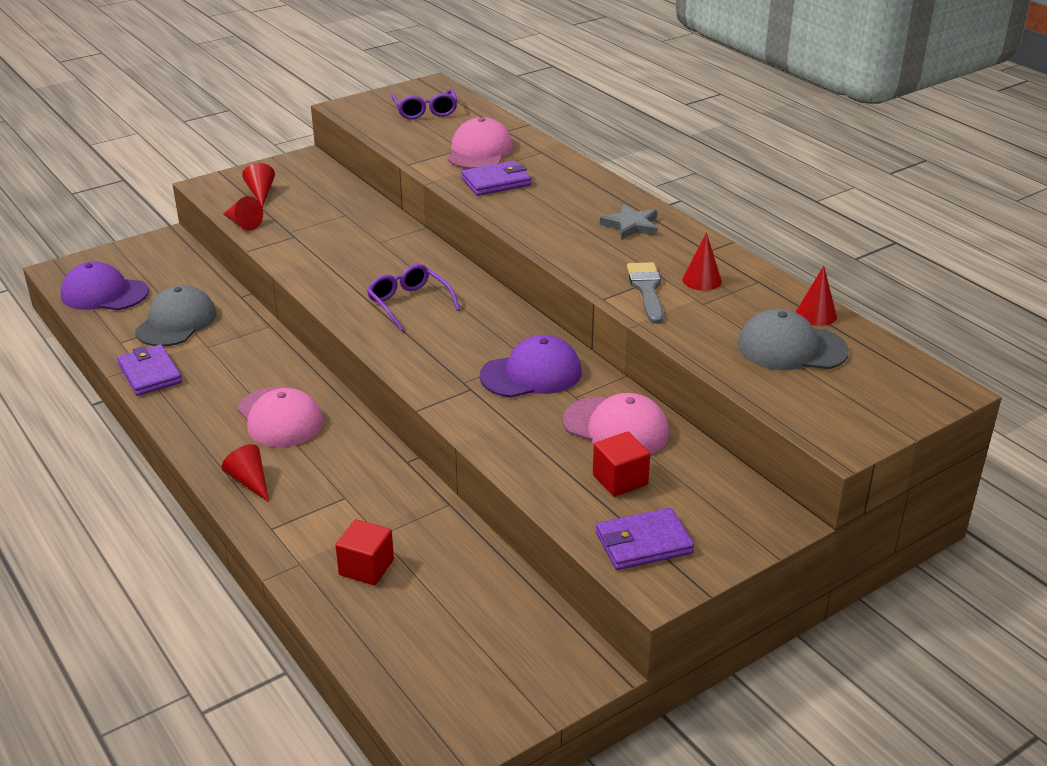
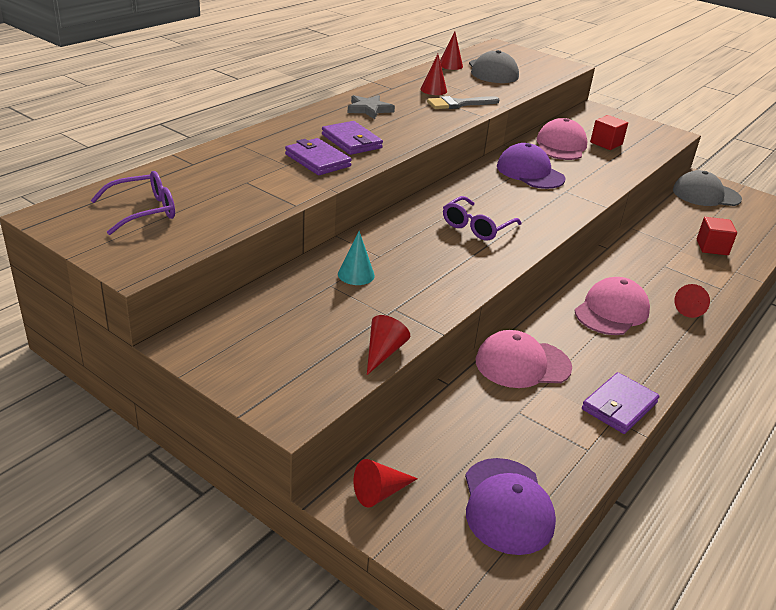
camera: 110 degrees left, 0 degrees up
(176, 322) = (524, 417): grey cap -> grey cap (706, 195)
(261, 193) = (298, 357): red cone -> red cone (380, 492)
(355, 227) = (356, 274): none -> turquoise cone
(479, 151) = (250, 172): pink cap -> pink cap (522, 364)
(643, 543) = (648, 137): purple wallet -> purple wallet (351, 141)

